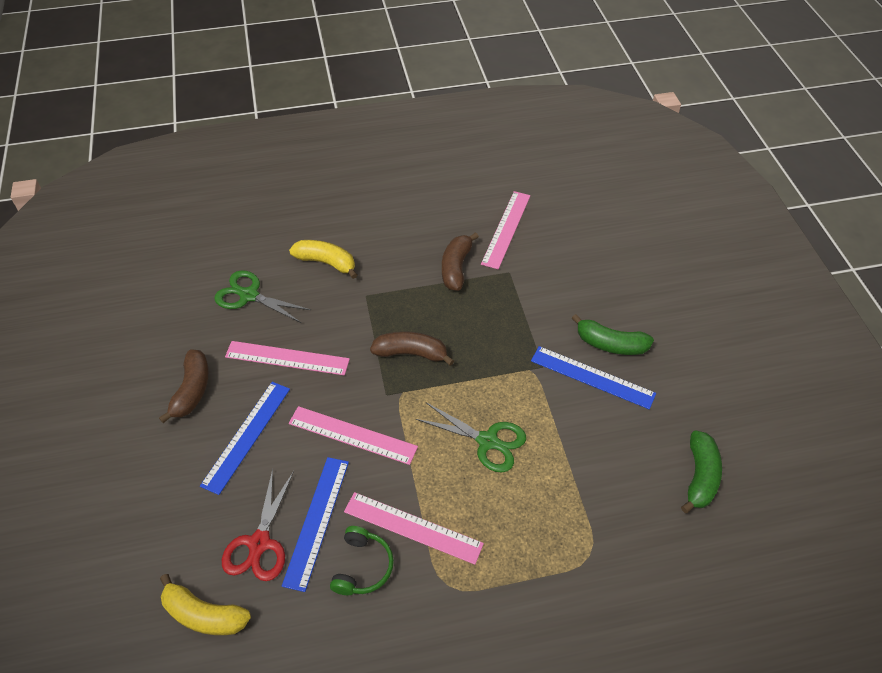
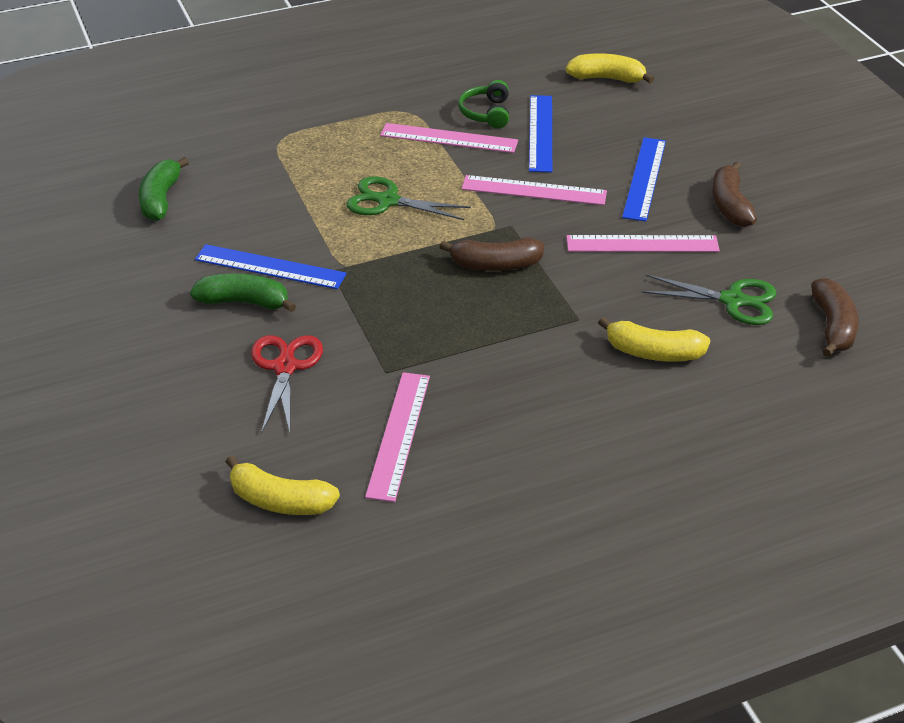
camera: 170 degrees right, 10 degrees down
(259, 543) = (585, 116): red scissors -> red scissors (285, 367)
(456, 268) = (464, 368): brown banana -> brown banana (832, 326)
(578, 200) = (280, 501): none -> yellow banana

